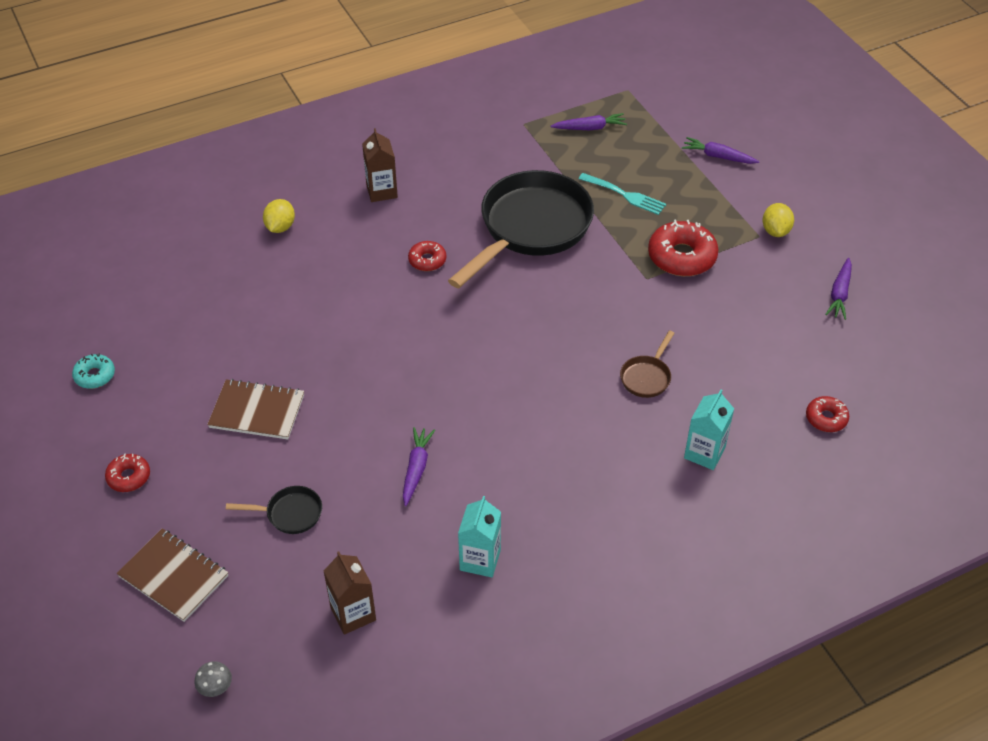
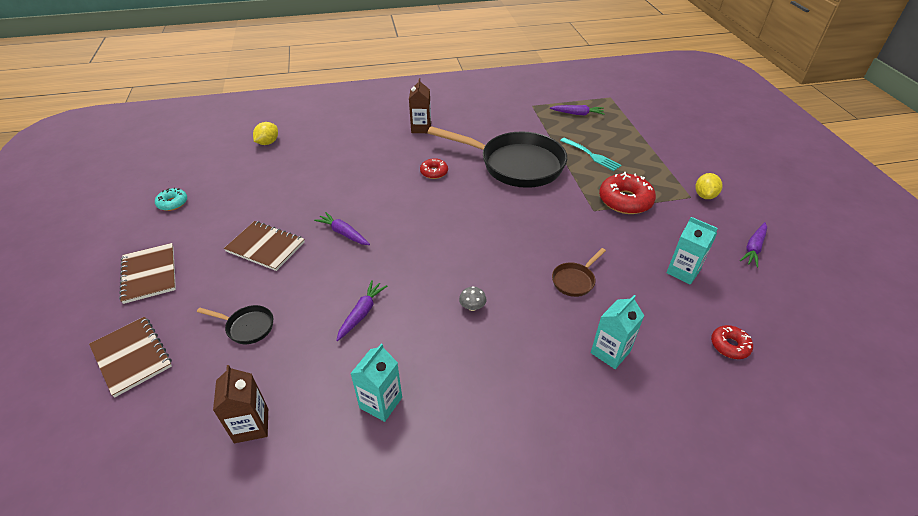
camera: 15 degrees right, 5 degrees down
(129, 477) = (150, 274): red donut -> brown notebook
(215, 687) = (102, 465): grey mushroom -> grey mushroom (472, 307)
(280, 227) = (345, 137): yellow lemon -> yellow lemon (268, 142)
(530, 228) = (515, 164): black pan -> black pan turned 60 degrees clockwise
(718, 156) = (667, 143): purple carrot -> purple carrot (343, 233)
(765, 340) = (683, 271): none -> turquoise carton

